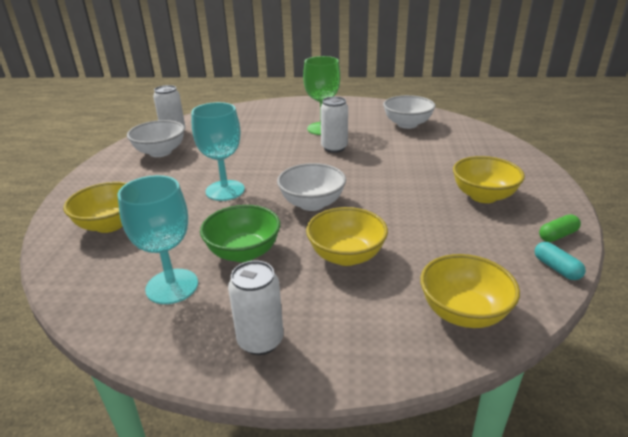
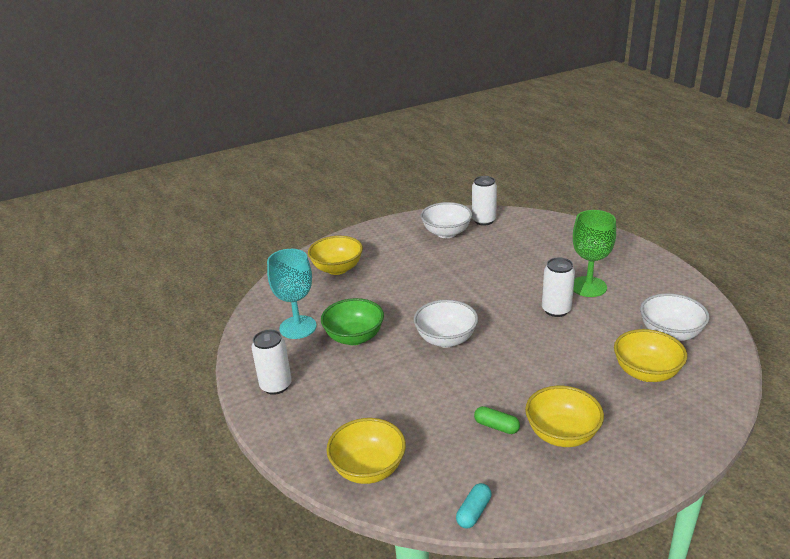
camera: 60 degrees right, 0 degrees up
(225, 190) = (423, 290): turquoise goblet -> none
(346, 256) = (390, 385): yellow bowl -> yellow bowl (646, 372)
(557, 235) = (533, 503): green capsule -> green capsule (496, 426)

